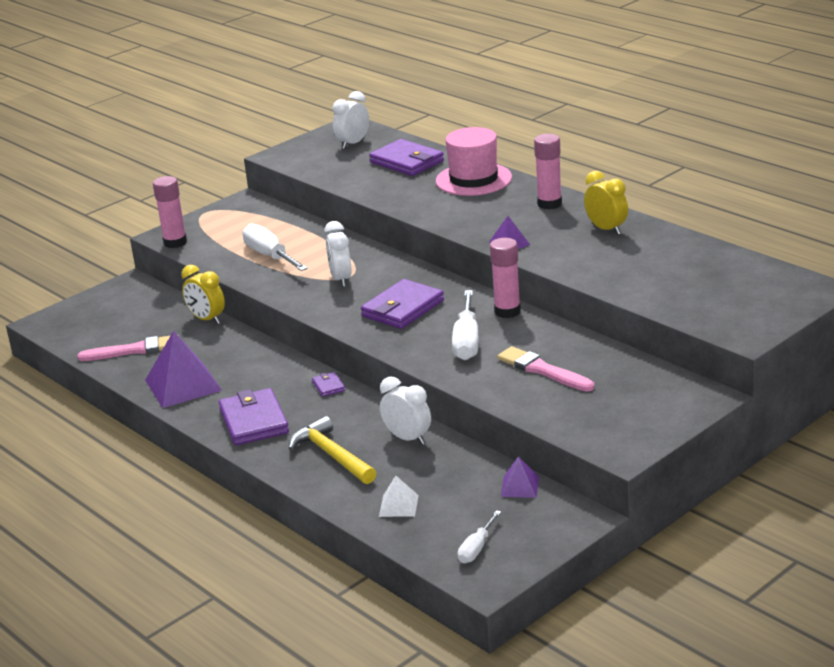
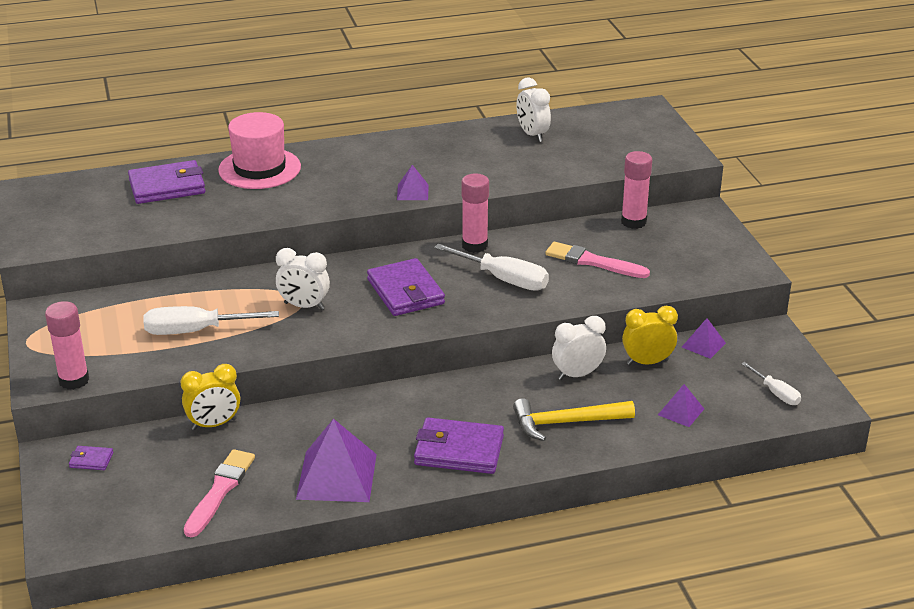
camera: 65 degrees left, 5 degrees up
(328, 386) = (440, 389): purple wallet -> purple wallet (91, 460)
(353, 144) = (75, 200): white clock -> white clock (532, 135)
(398, 505) = (680, 411): white pyramid -> purple pyramid
(543, 370) = (593, 262): pink brush -> pink brush turned 45 degrees clockwise
(549, 204) = (362, 153): pink glue stick -> pink glue stick (633, 222)
(606, 229) = (445, 146): yellow clock -> yellow clock (647, 362)

